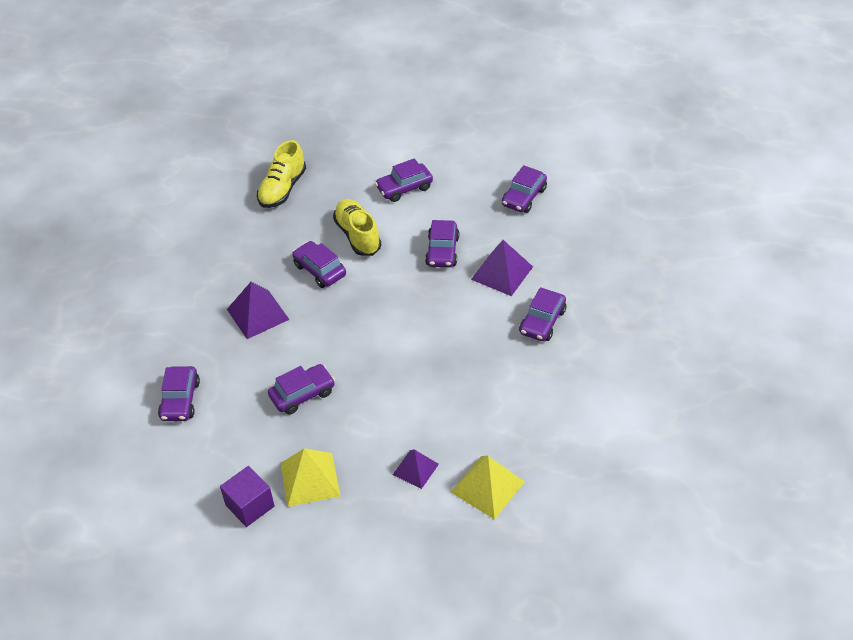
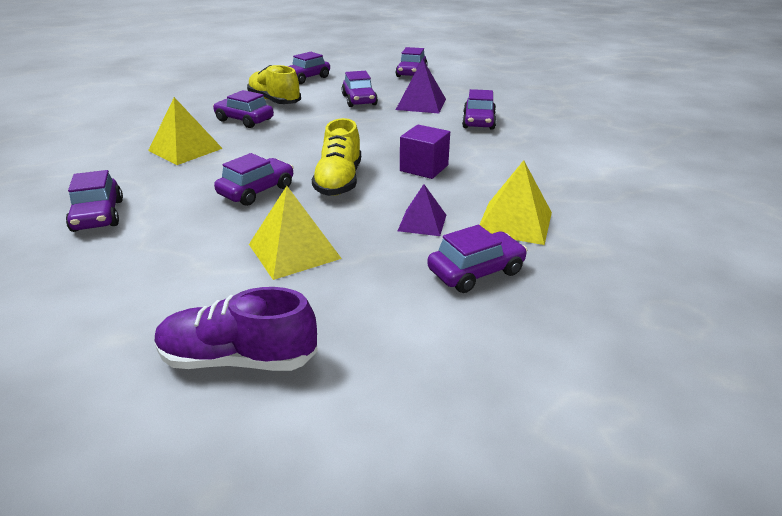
camera: 20 degrees left, 15 degrees down
(249, 573) = (238, 359): none -> purple shoe
(250, 505) = (217, 288): purple cube -> purple cube (424, 168)
(257, 314) = (185, 149): purple pyramid -> yellow pyramid
(282, 189) = (191, 88): yellow shoe -> yellow shoe (339, 181)
(428, 535) = (476, 271): none -> purple car

